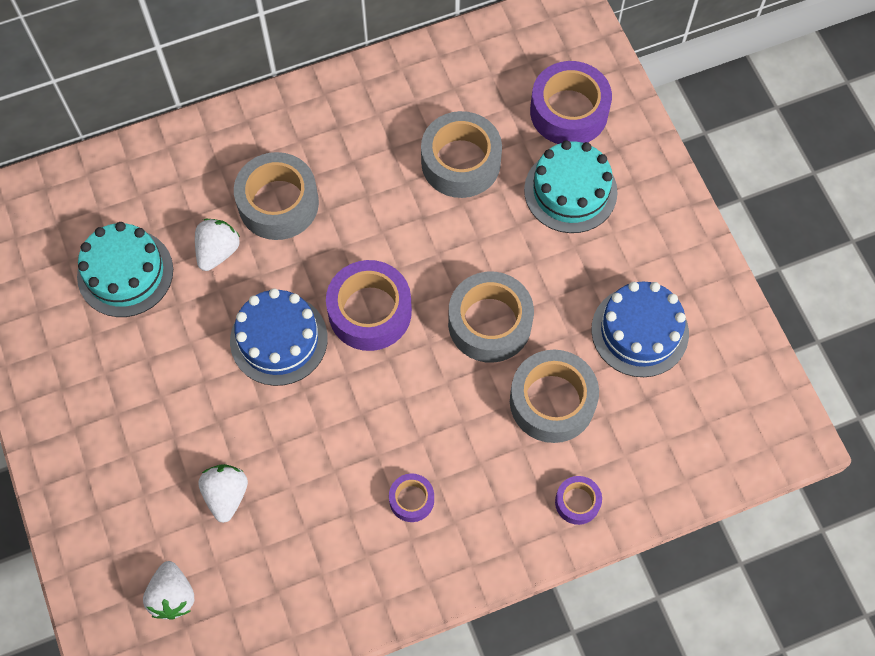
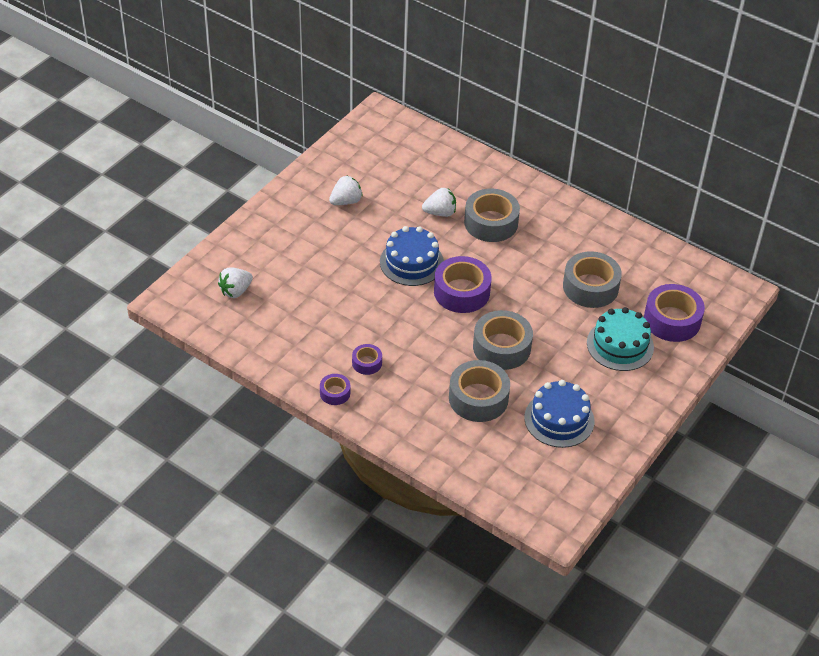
camera: 55 degrees right, 20 degrees down
(125, 273) = (395, 183): turquoise cake -> none
(226, 495) = (306, 285): white strawberry -> white strawberry (346, 201)
(577, 502) = (426, 438): purple tape -> purple tape (335, 393)

